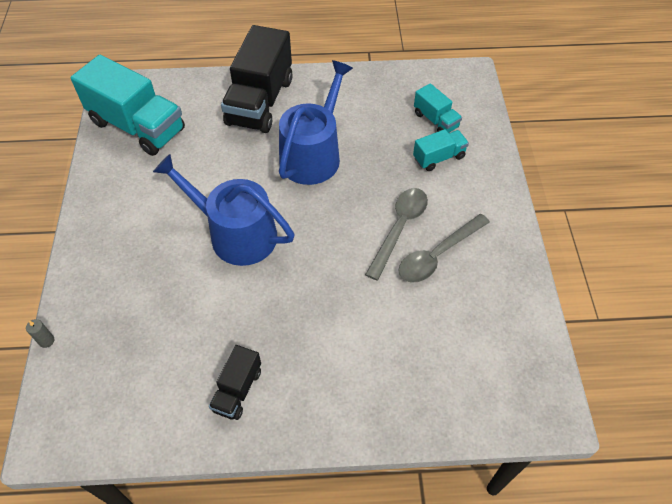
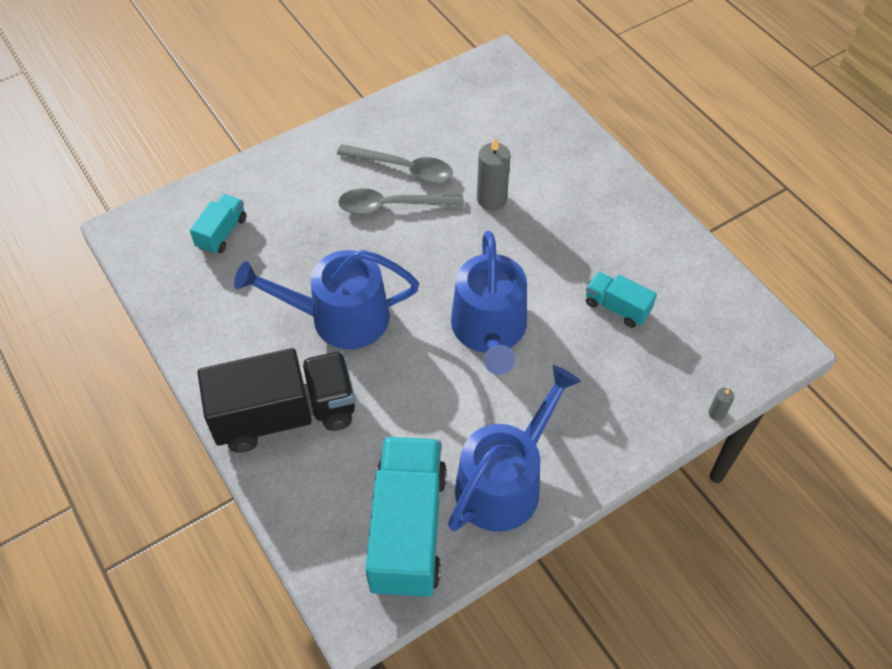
camera: 120 degrees left, 0 degrees up
(121, 184) = (504, 481): none -> blue watering can
(237, 390) = (635, 242): black truck -> none
(362, 303) = (491, 199): none -> grey candle
(439, 158) = (278, 210): turquoise truck -> turquoise truck (617, 307)

